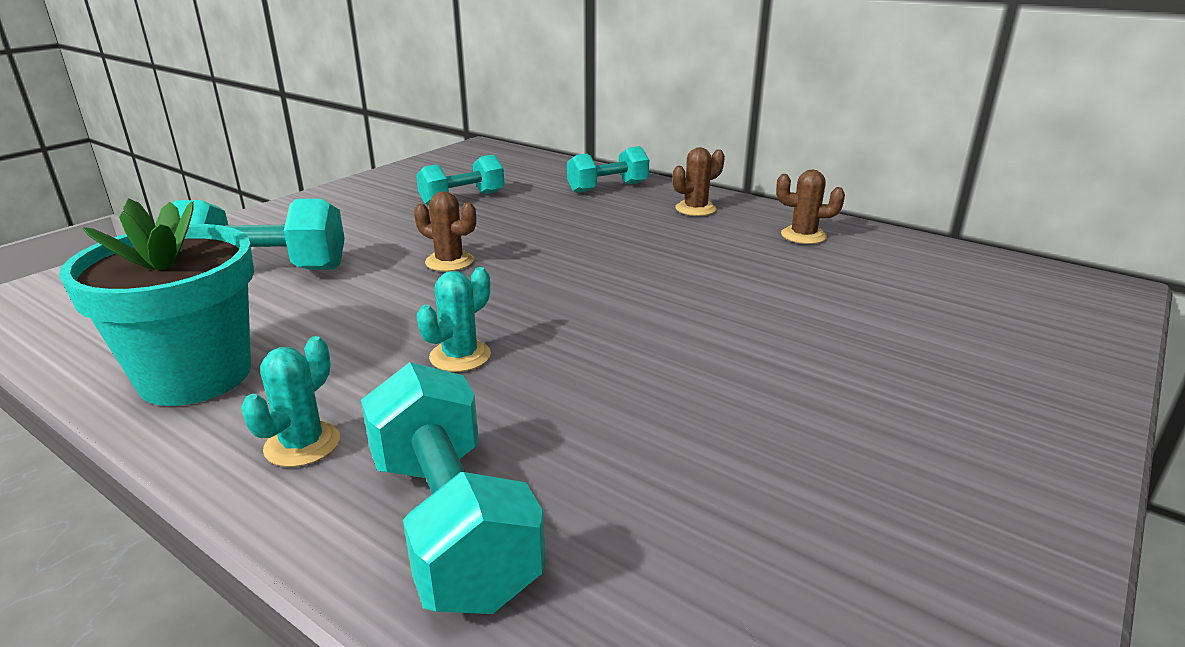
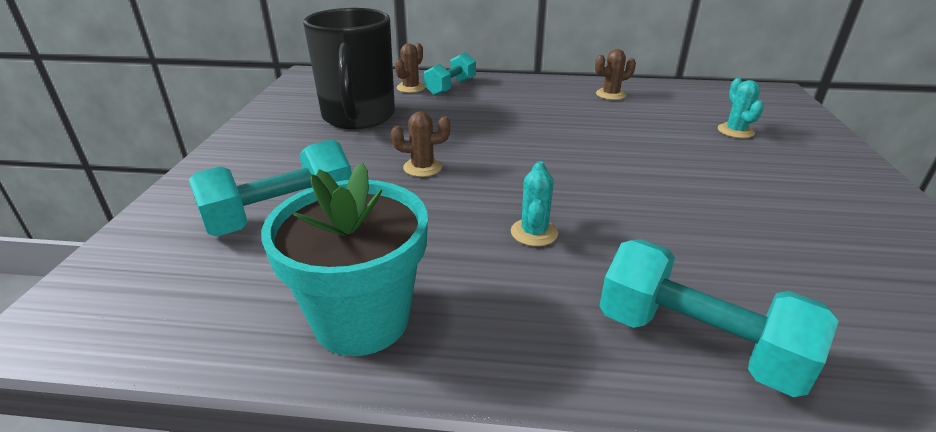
camera: 30 degrees left, 5 degrees up
(302, 444) = (527, 335): turquoise cactus -> turquoise cactus (735, 131)
(462, 198) = (358, 117): turquoise dumbbell -> black mug
(695, 209) = (527, 90): brown cactus -> brown cactus (411, 88)

